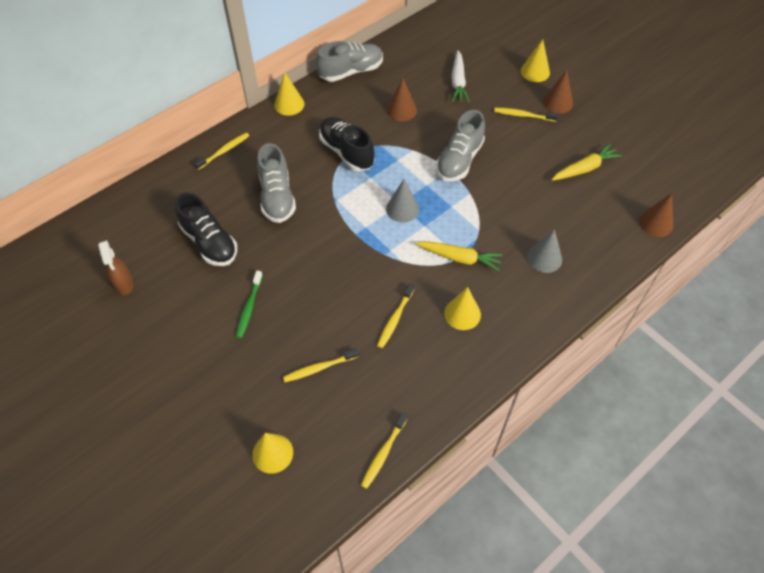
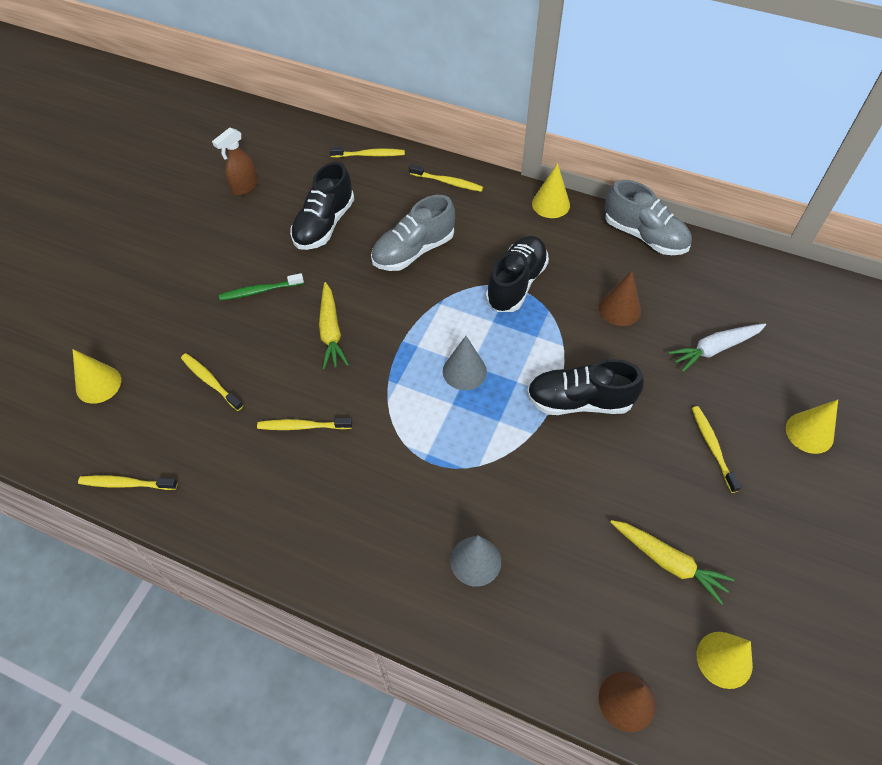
camera: 65 degrees right, 0 degrees up
(156, 187) = (369, 155): none -> yellow toothbrush
(459, 160) = (579, 401): grey shoe -> black shoe
(459, 258) = (423, 460): yellow carrot -> yellow carrot (331, 331)
(462, 314) = (341, 494): yellow cone -> yellow cone (724, 659)
(557, 102) = (771, 483): brown cone -> none

